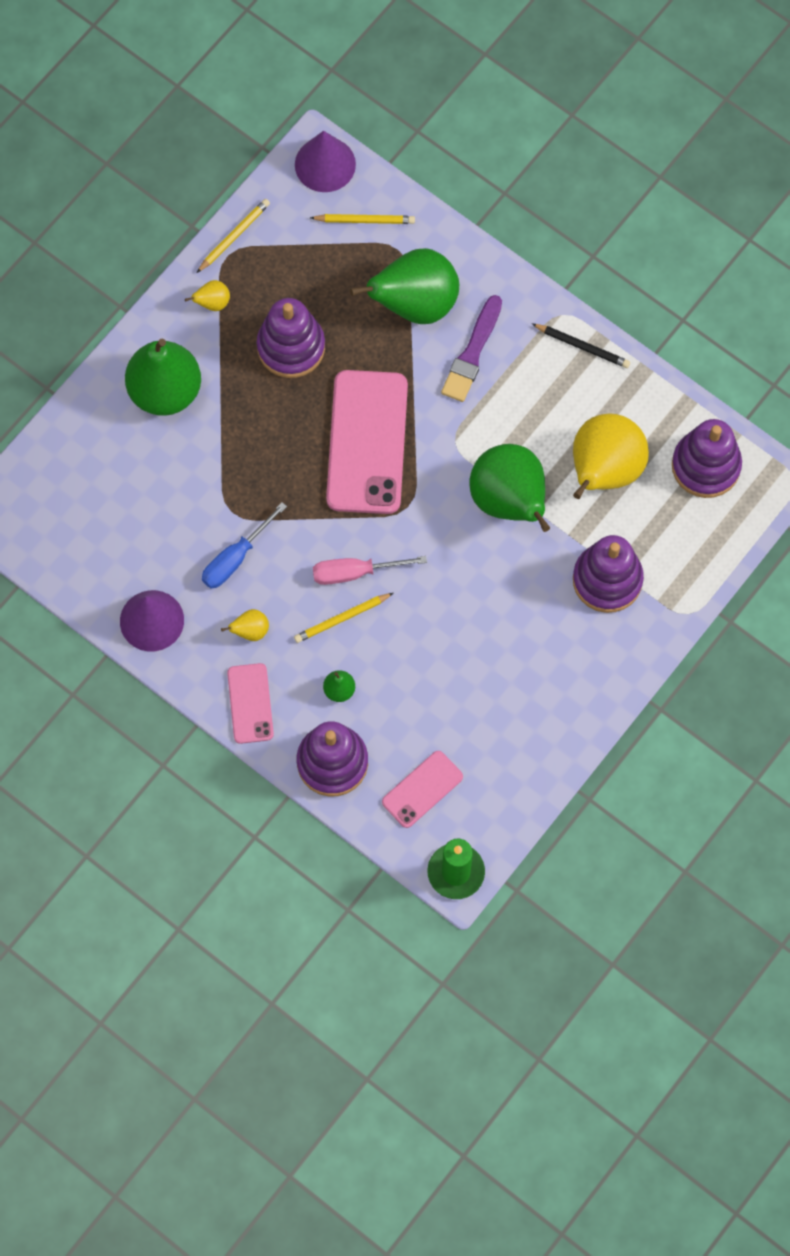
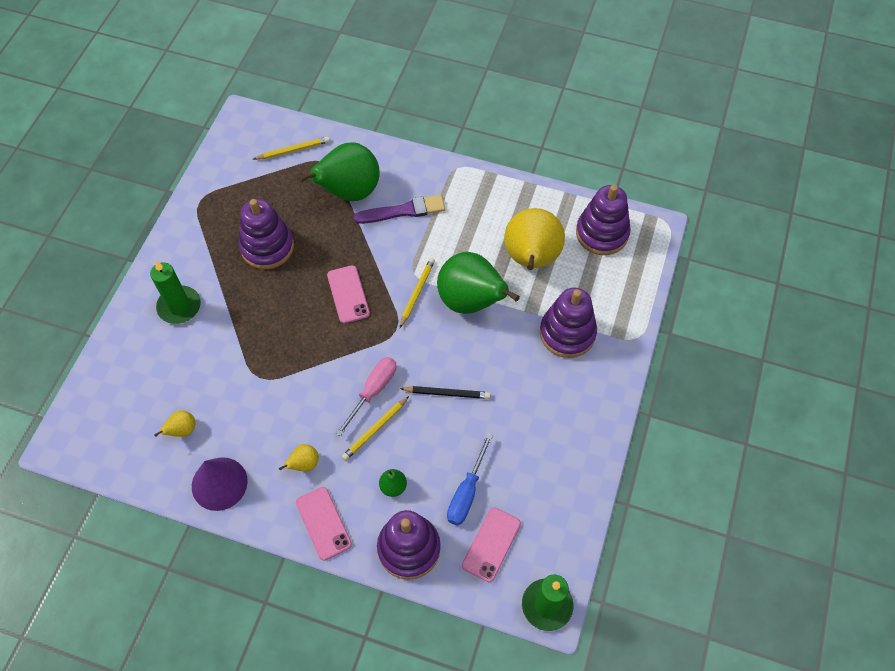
camera: 20 degrees left, 10 degrees down
(165, 391) = (179, 306): green pear -> green candle
(212, 303) = (198, 235): yellow pear -> yellow pear (182, 430)
(234, 236) = (200, 187): yellow pencil -> yellow pencil (417, 292)
(236, 558) = (274, 411): blue screwdriver -> blue screwdriver (467, 492)
(325, 164) = (252, 124): purple cone -> none
(355, 572) = (373, 391): pink screwdriver -> pink screwdriver turned 150 degrees clockwise
(367, 442) = (348, 294): pink phone -> pink phone, size x0.52
(472, 353) = (403, 211): purple brush -> purple brush turned 105 degrees counterclockwise
(582, 346) = (480, 183): black pencil -> black pencil (447, 393)

